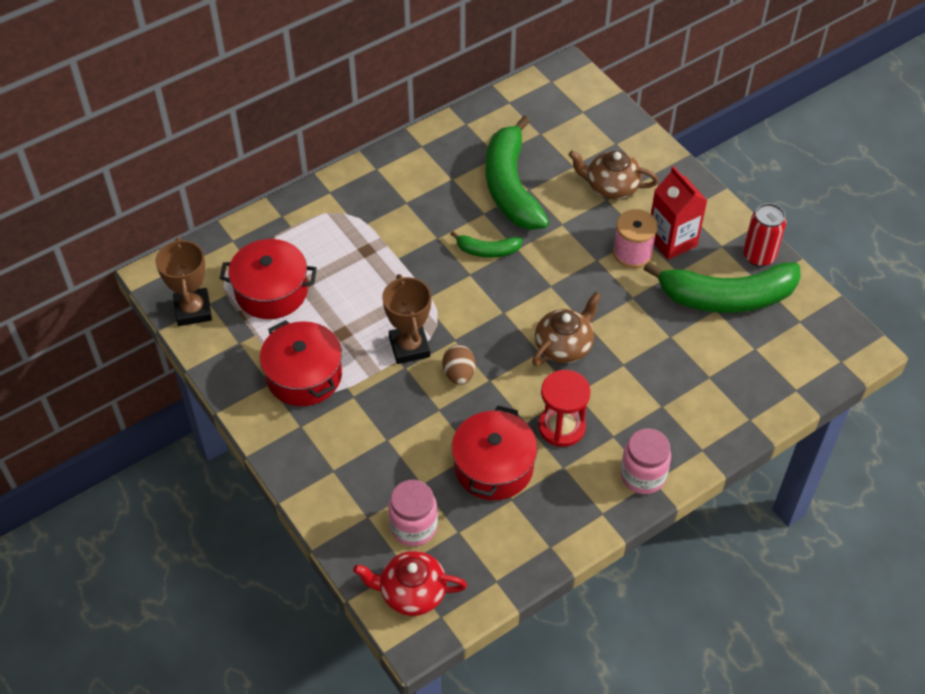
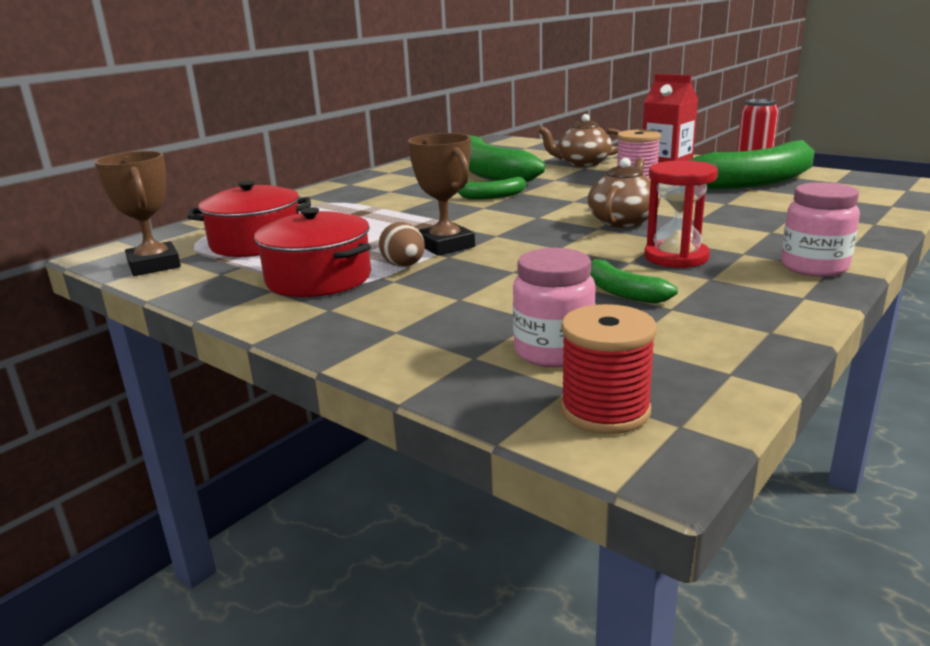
camera: 15 degrees left, 30 degrees down
(411, 592) = (605, 410): red teapot -> red spool
(459, 374) = (519, 250): brown egg -> brown egg (404, 266)
(493, 467) = (621, 292): red pot -> green banana

